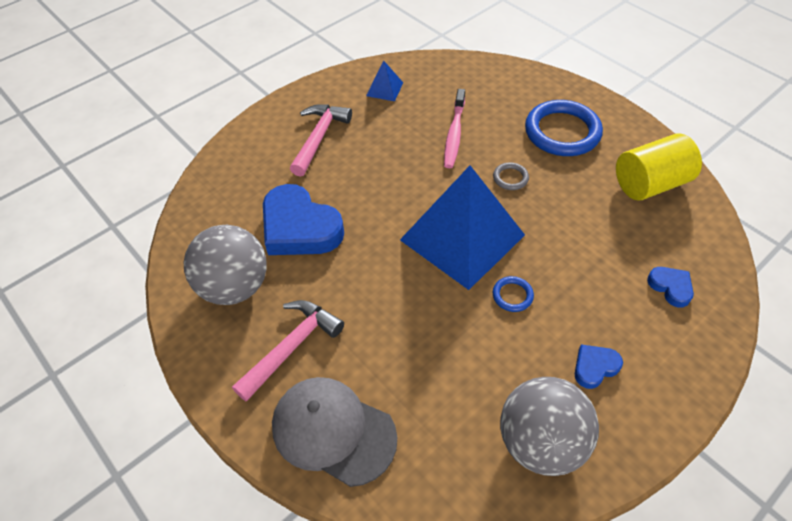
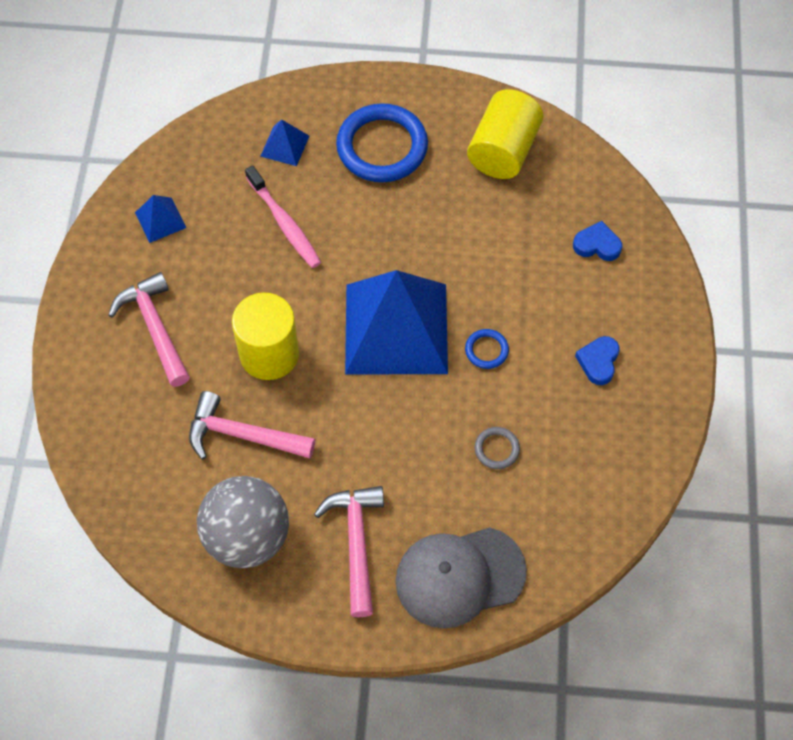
camera: 45 degrees left, 10 degrees up
(299, 228) = (243, 435): blue heart -> pink hammer
(366, 195) = (269, 354): none -> yellow cylinder
(499, 96) = (285, 146): none -> blue pyramid
(510, 178) = (381, 234): grey ring -> grey ring (496, 449)
(540, 442) = (610, 453): grey ball -> none

